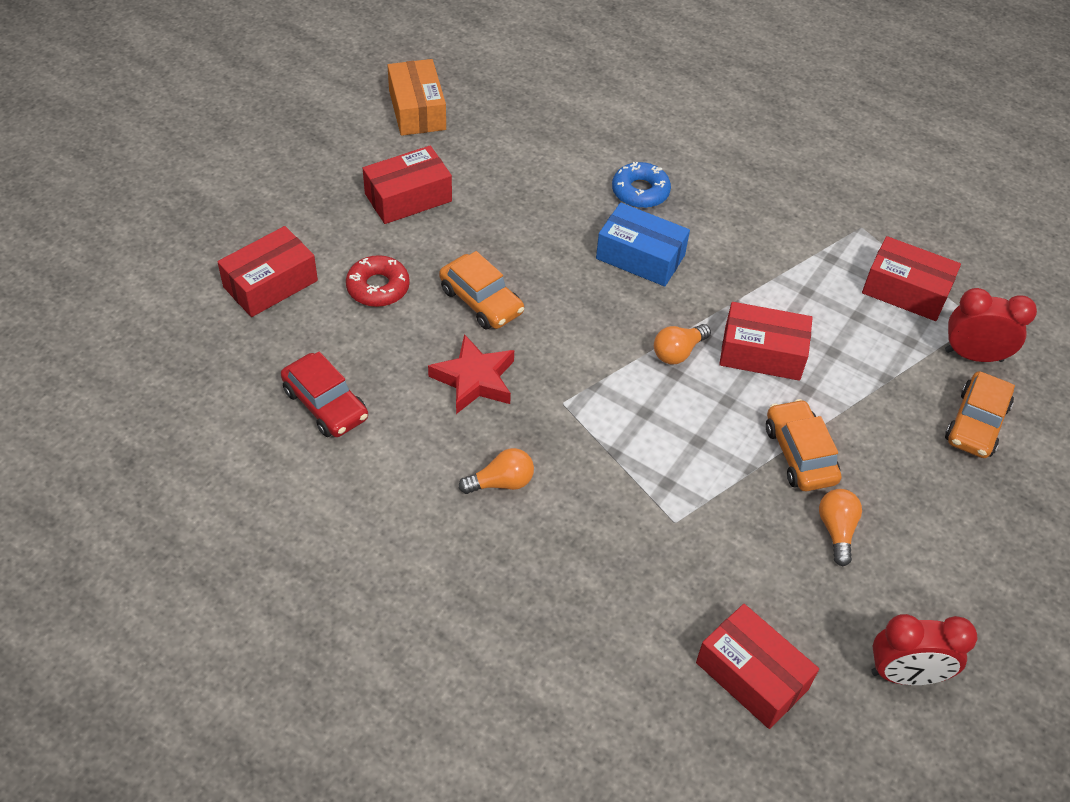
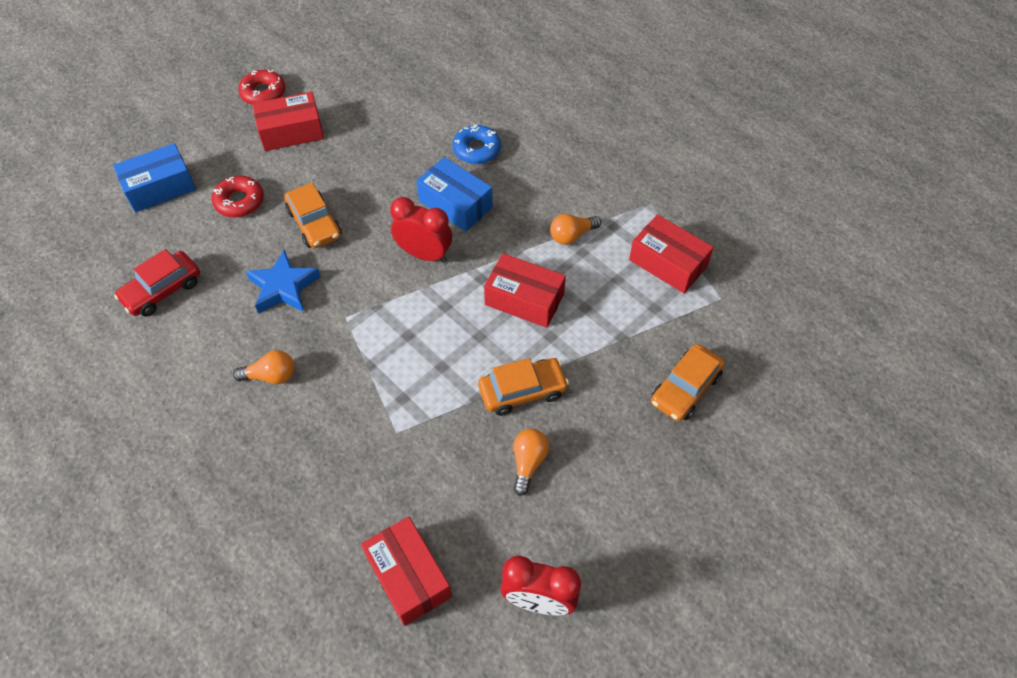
camera: 15 degrees right, 5 degrees up
(270, 284) = (160, 188): red box -> blue box
(325, 404) = (162, 290): red car -> red car turned 75 degrees clockwise
(354, 156) = (263, 93): none -> red donut
(417, 110) = (326, 62): orange box -> none
(474, 379) = (284, 287): red star -> blue star
(678, 352) = (455, 288): orange light bulb -> orange light bulb (572, 235)
(800, 454) = (522, 391): orange car -> orange car turned 75 degrees clockwise
(973, 355) = (706, 328): red clock -> red clock (424, 254)

